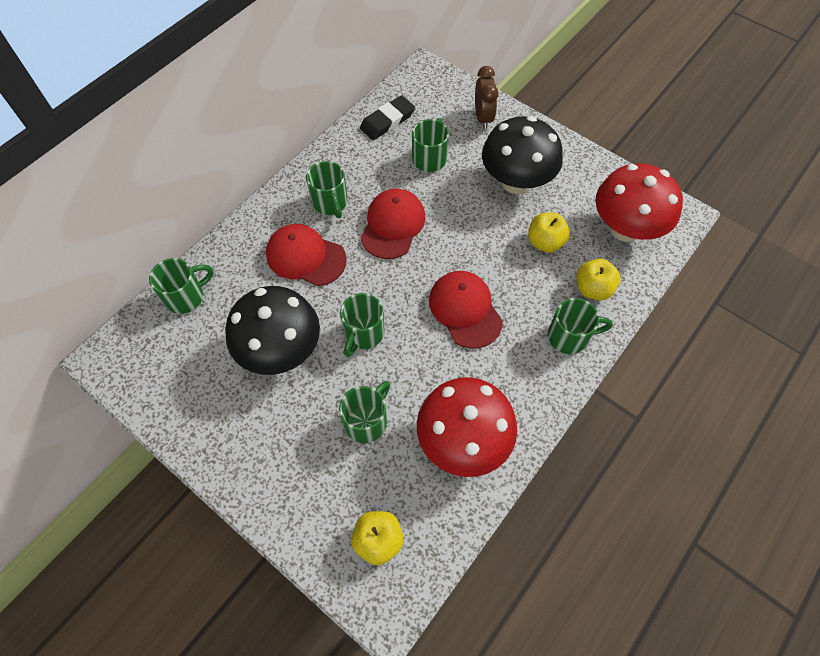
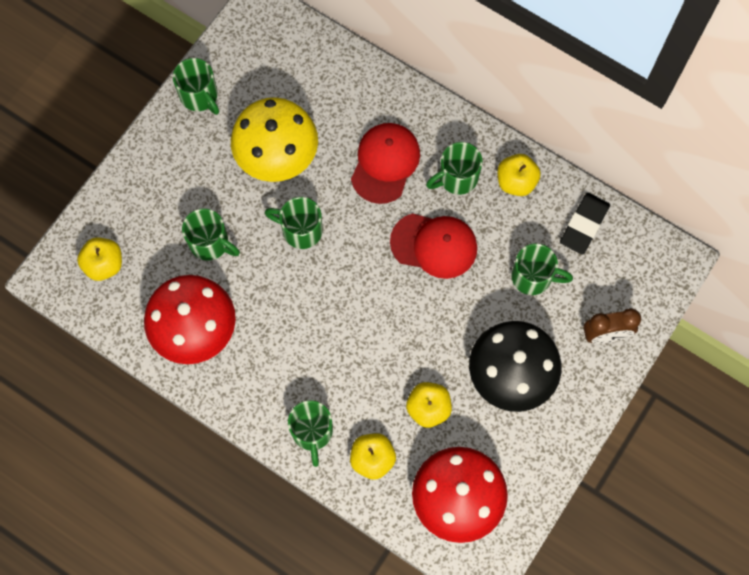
camera: 85 degrees right, 10 degrees up
(186, 296) = (329, 62): green mug -> green mug (200, 96)
(281, 350) = (277, 157): black mushroom -> yellow mushroom
(341, 161) = (516, 182): none -> yellow apple
(387, 121) = (584, 225): black eraser -> black eraser turned 75 degrees clockwise
(465, 310) = (335, 326): red cap -> none

